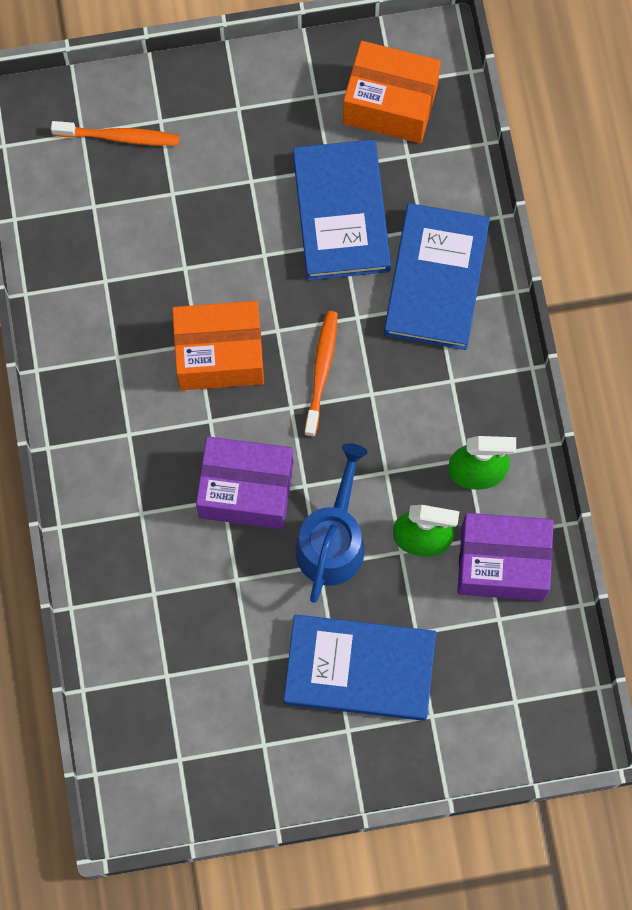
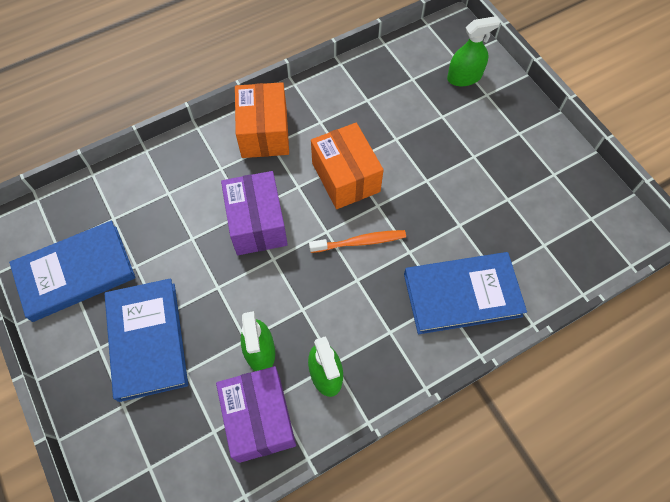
camera: 70 degrees right, 10 degrees down
(119, 137) = (464, 77): orange toothbrush -> green spray bottle
(332, 541) = (238, 290): blue watering can -> none
(341, 213) = (479, 216): blue book -> blue book (76, 273)
(390, 104) = (575, 221): orange box -> orange box (264, 132)

